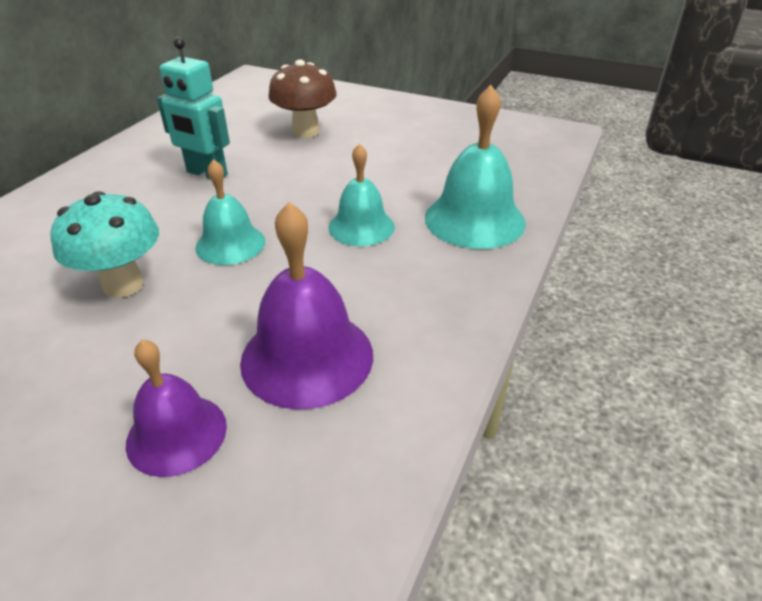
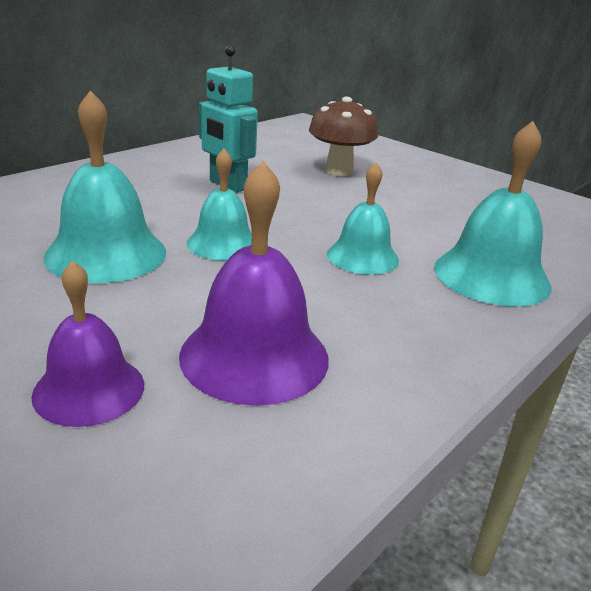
camera: 15 degrees right, 10 degrees down
(123, 285) = (106, 254): turquoise mushroom -> turquoise bell

